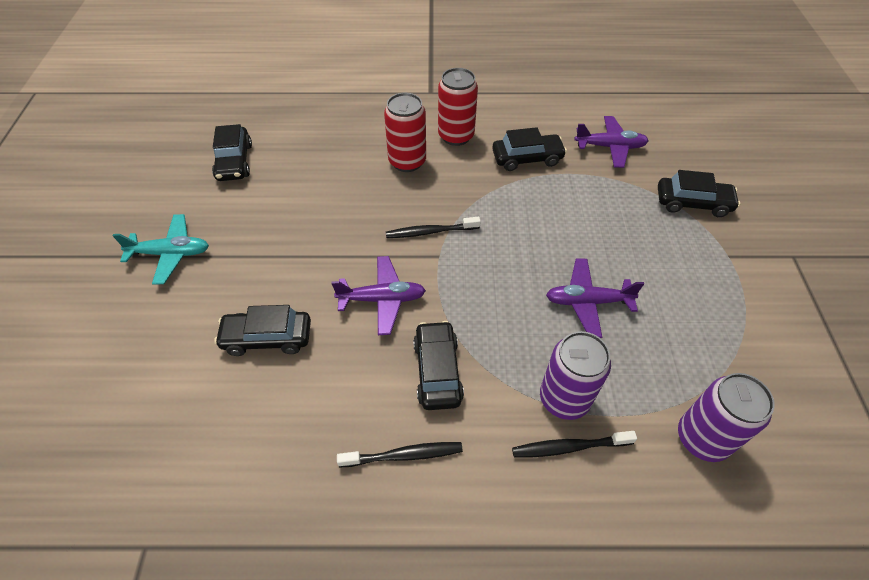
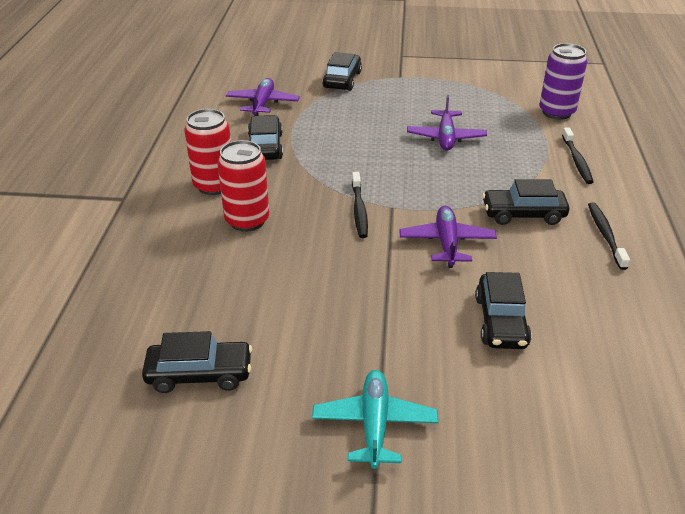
camera: 85 degrees left, 15 degrees down
(564, 399) = (537, 158): purple can -> none

